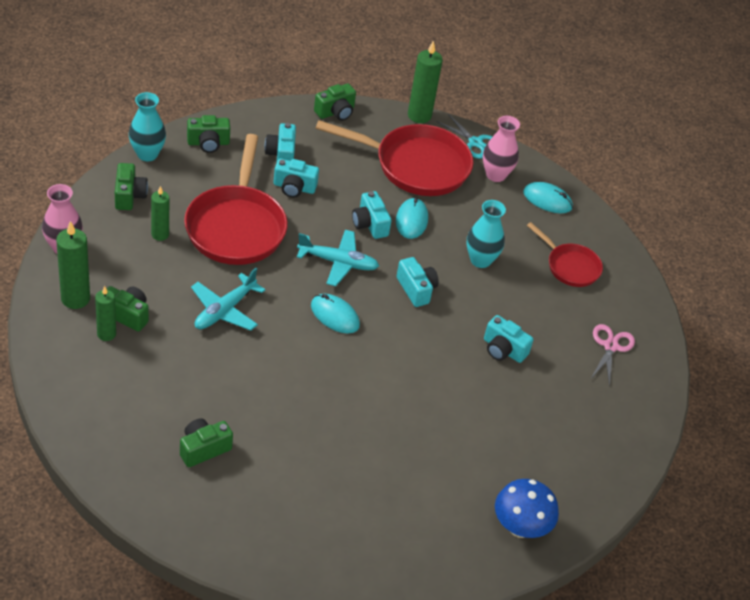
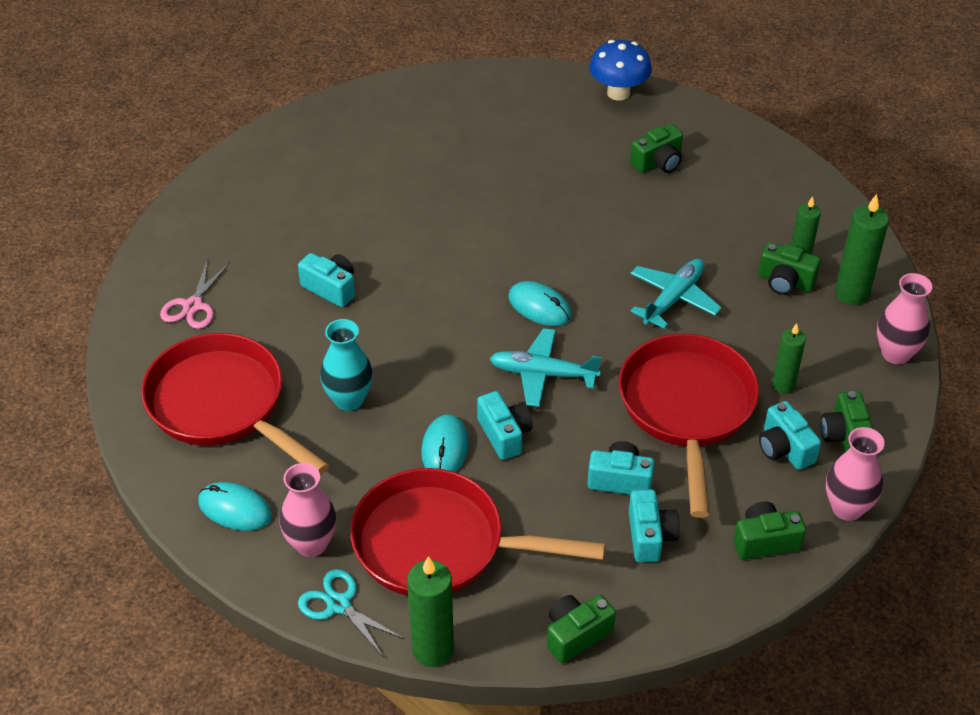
camera: 175 degrees left, 0 degrees up
(147, 154) = (847, 508): turquoise vase -> pink vase
(416, 289) = (438, 350): turquoise camera -> turquoise camera (784, 448)
(520, 527) = (334, 126): blue mushroom -> blue mushroom (618, 93)
(570, 266) = (222, 405): red pan -> red pan, size x1.83

